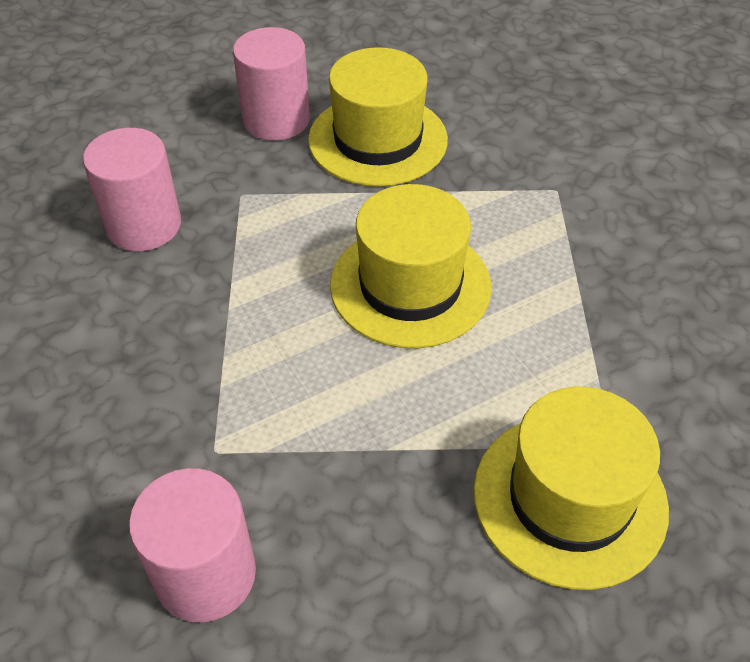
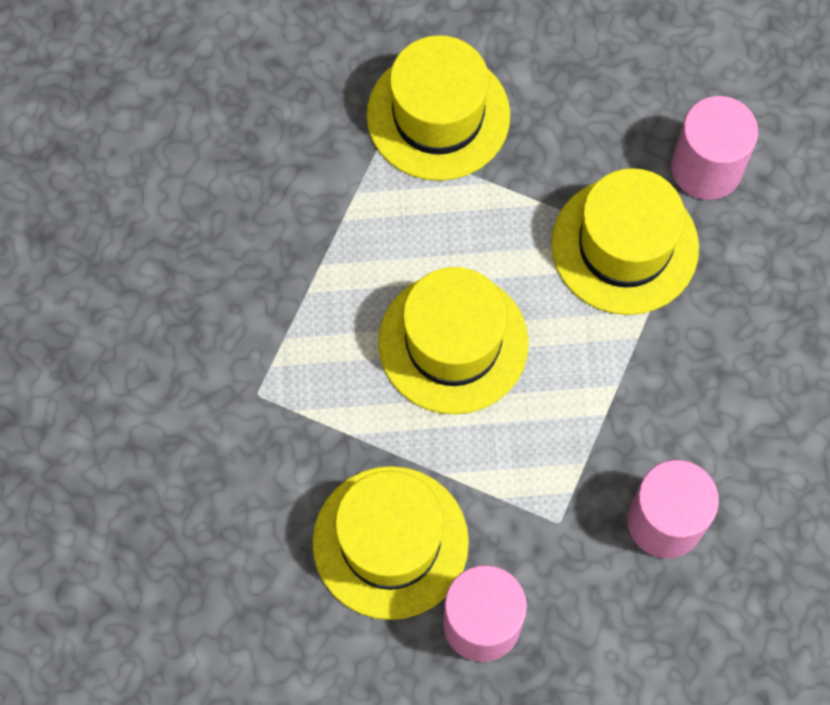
camera: 155 degrees left, 20 degrees up
(274, 440) = (624, 246): none -> yellow hat

